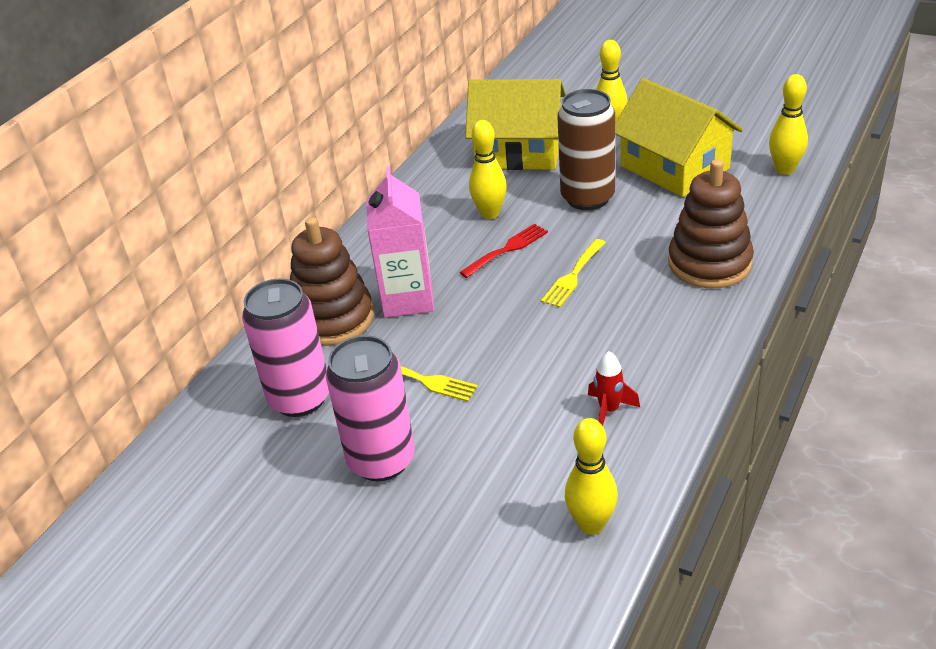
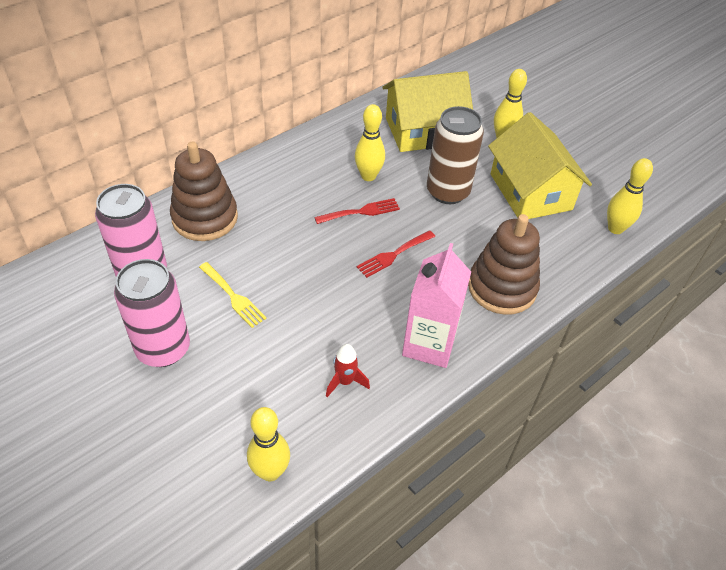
camera: 15 degrees right, 10 degrees up
(407, 299) = (265, 223): pink carton -> pink carton (429, 344)
(519, 151) = (423, 131): yellow house -> yellow house turned 45 degrees counterclockwise
(573, 276) = (393, 255): yellow fork -> red fork

